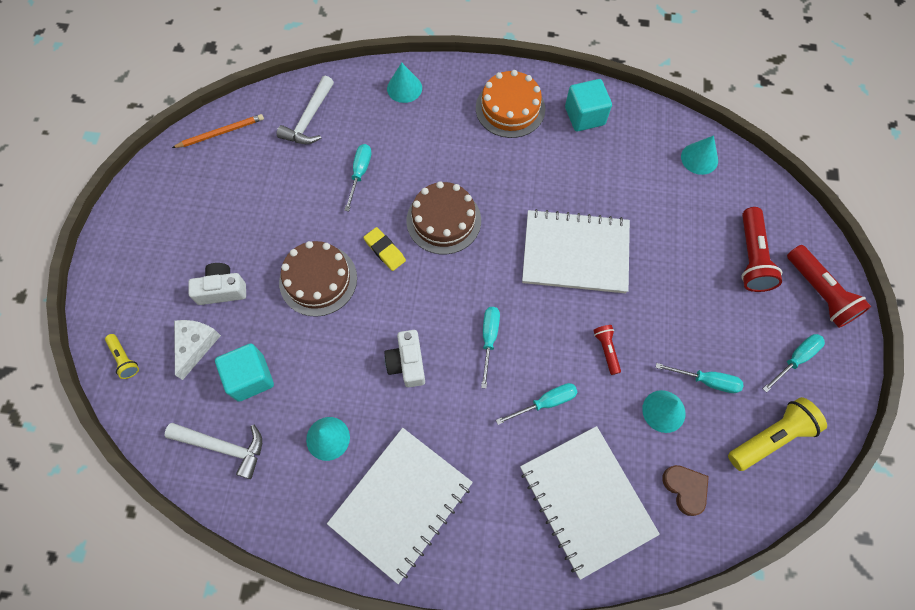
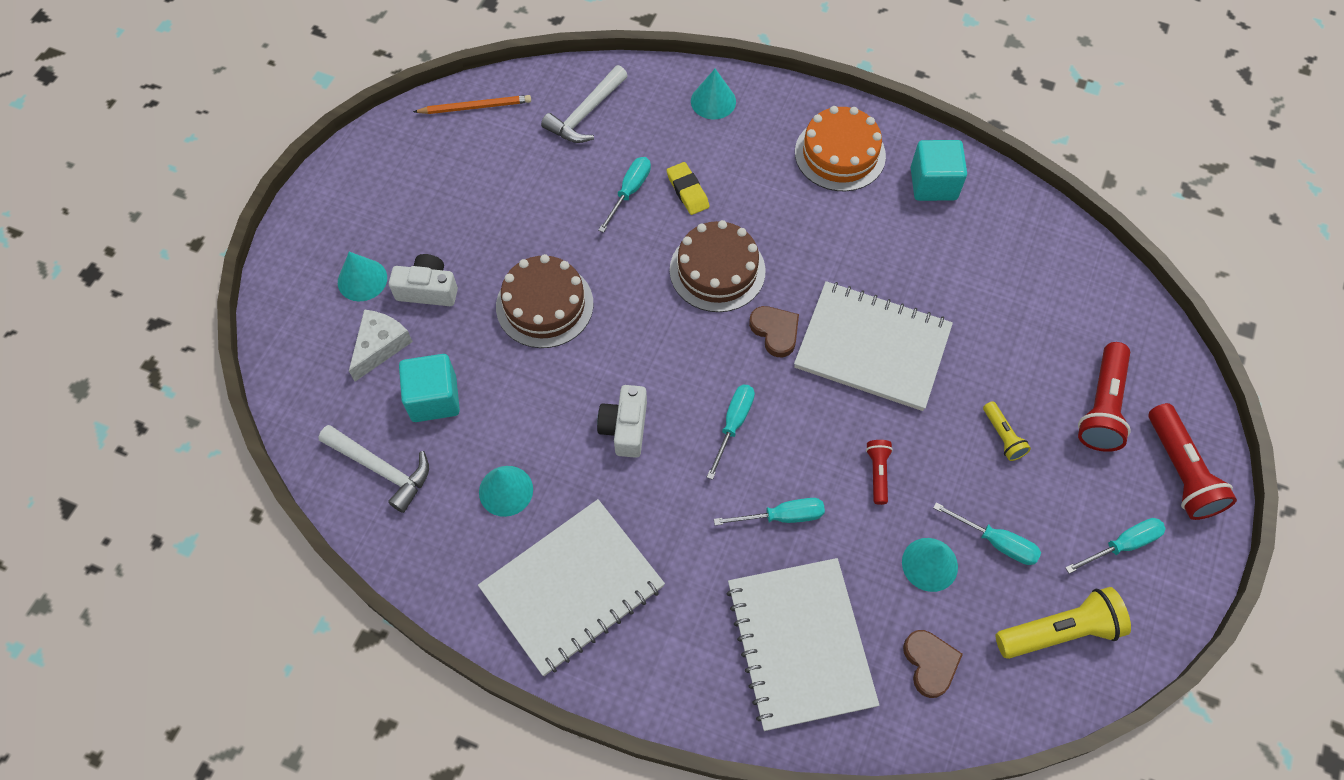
camera: 15 degrees right, 5 degrees down
(125, 359) = (295, 342): yellow flashlight -> yellow flashlight (1003, 436)
(385, 250) = (634, 289): yellow eraser -> yellow eraser (687, 191)
(500, 258) = (775, 331): none -> brown heart
(699, 158) = (1069, 269): turquoise cone -> turquoise cone (362, 280)

